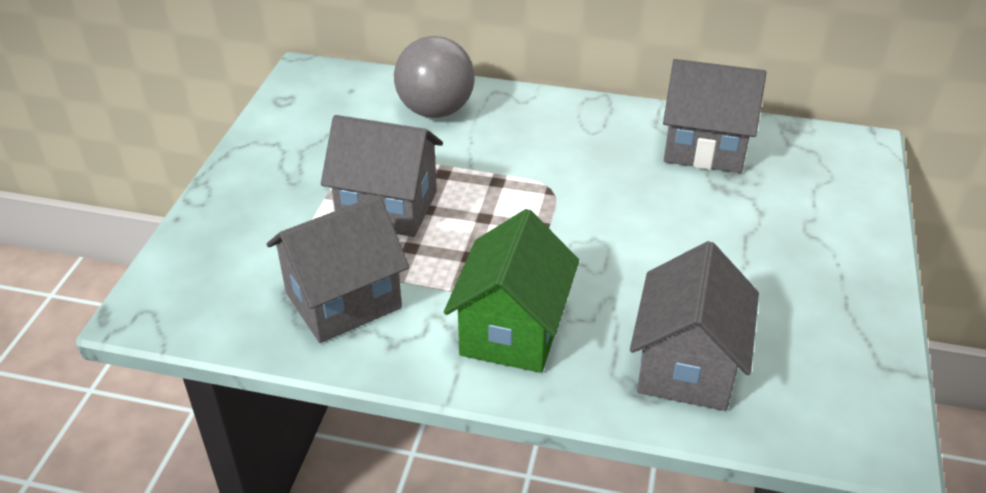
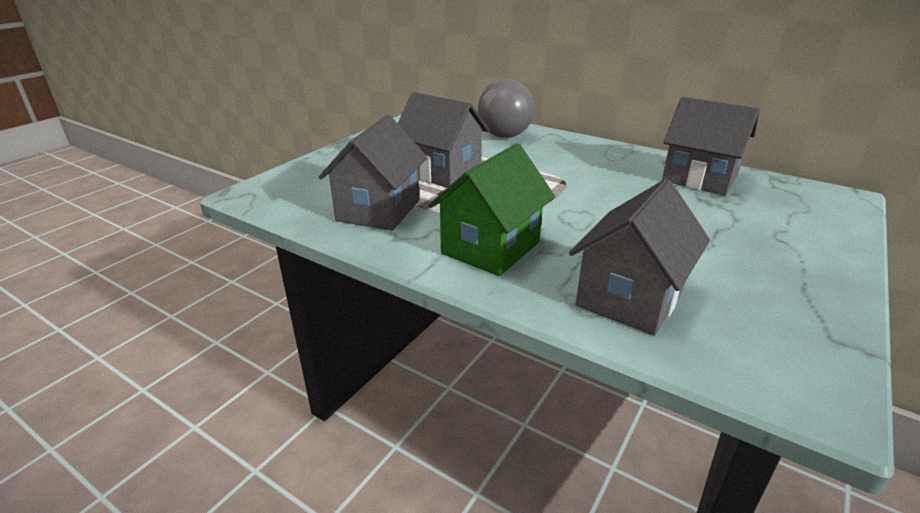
camera: 20 degrees right, 10 degrees down
(343, 300) = (379, 210): grey house -> grey house turned 60 degrees counterclockwise

